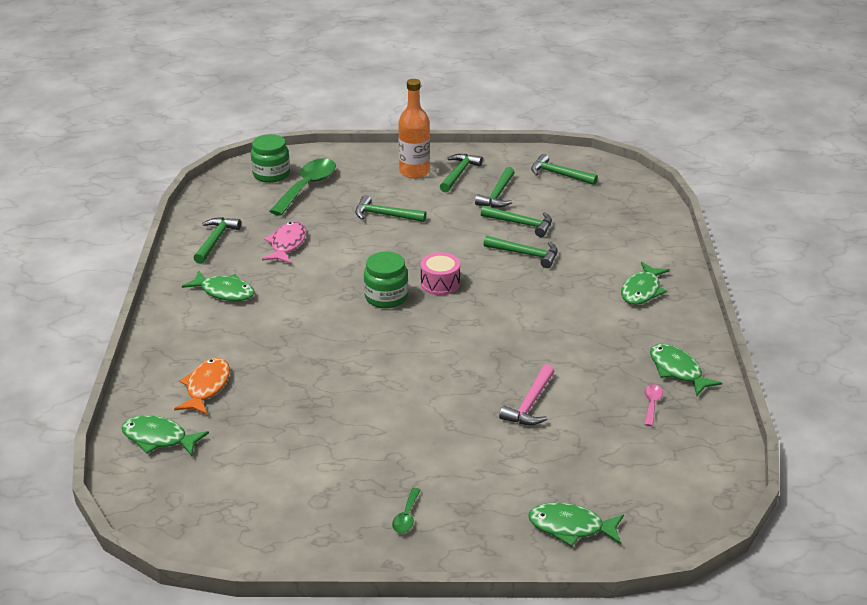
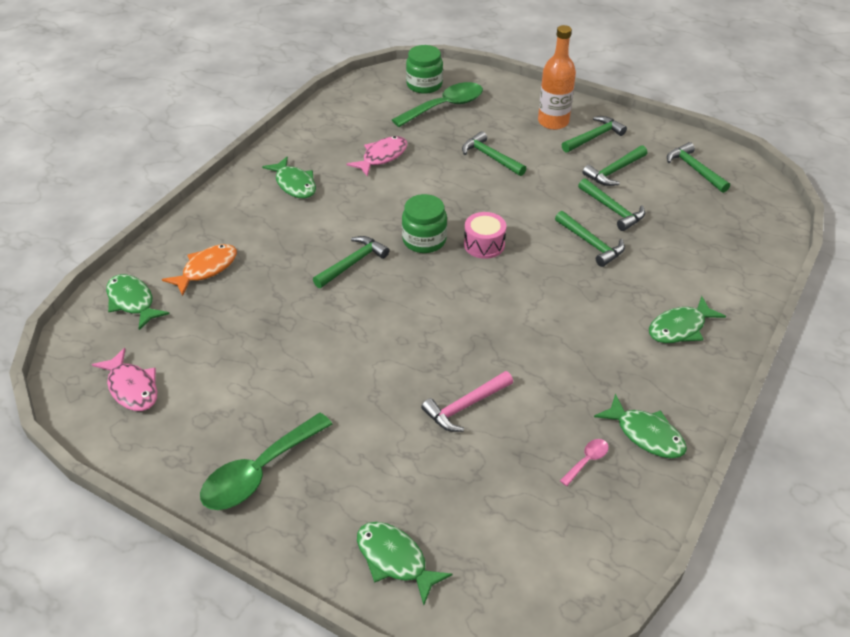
camera: 30 degrees right, 10 degrees up
(215, 240) = (327, 133): green hammer -> green hammer (352, 263)
(228, 503) = (132, 388): none -> pink fish
(406, 517) = (259, 472): green spoon -> green spoon, size x2.26
(677, 370) = (645, 434): green fish -> green fish turned 135 degrees clockwise

